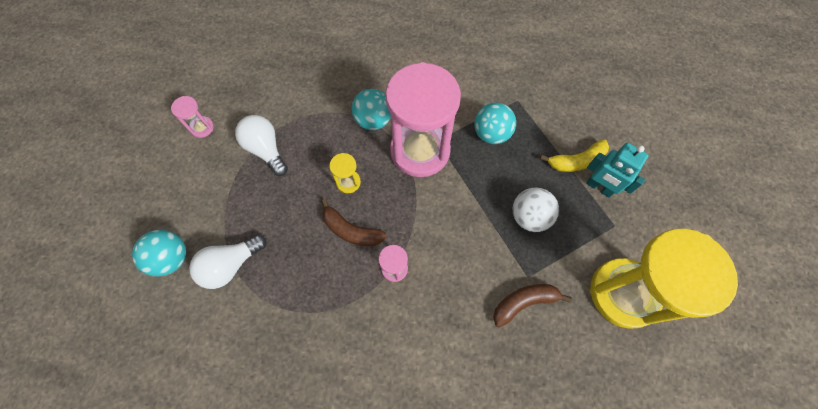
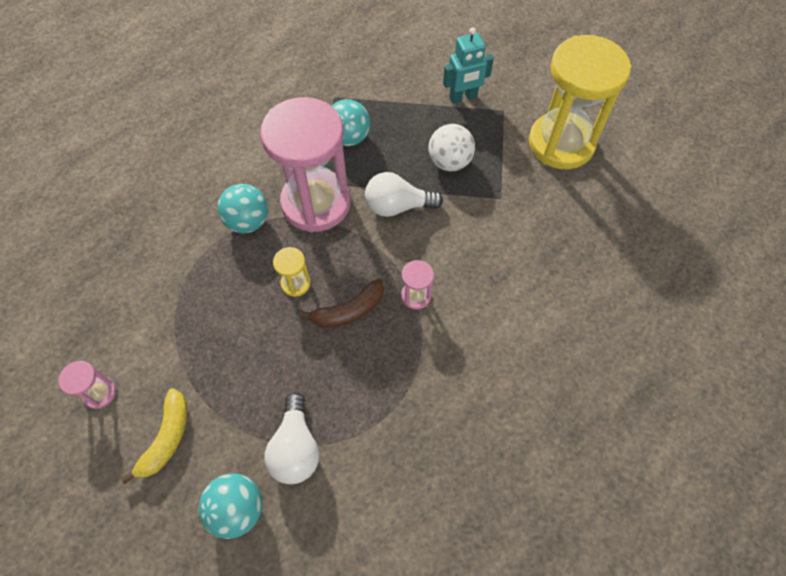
camera: 55 degrees left, 5 degrees down
(266, 149) = (190, 340): white light bulb -> white light bulb (397, 206)
(524, 302) = (520, 215): brown banana -> none
(576, 161) = (427, 96): yellow banana -> yellow banana (167, 438)

